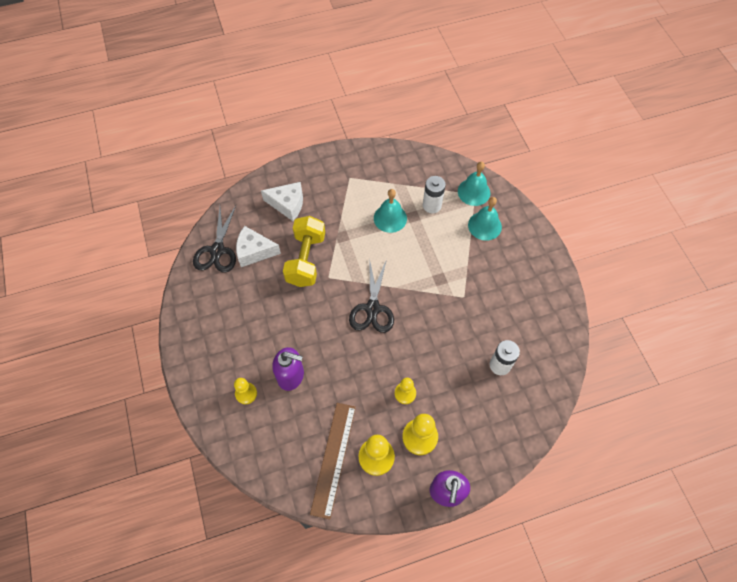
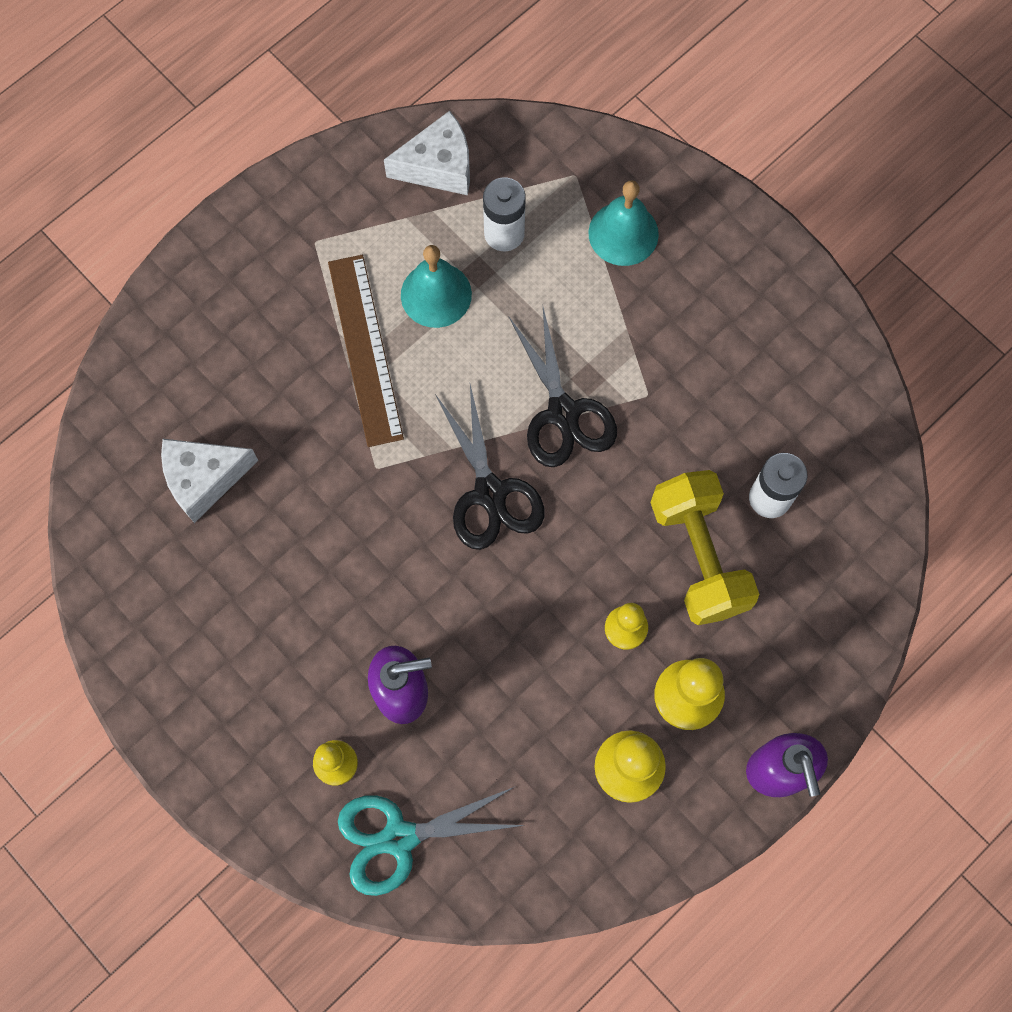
camera: 25 degrees left, 10 degrees up
(217, 250) = (128, 509): black scissors -> black scissors (563, 413)
(256, 440) = (399, 838): none -> turquoise scissors
(287, 204) = (219, 352): white cheese -> white cheese (438, 166)
(306, 259) = (314, 451): yellow dumbbell -> yellow dumbbell (698, 556)
(333, 459) = (555, 805): brown ruler -> brown ruler (365, 349)
(474, 192) = (571, 170): turquoise bell -> none

